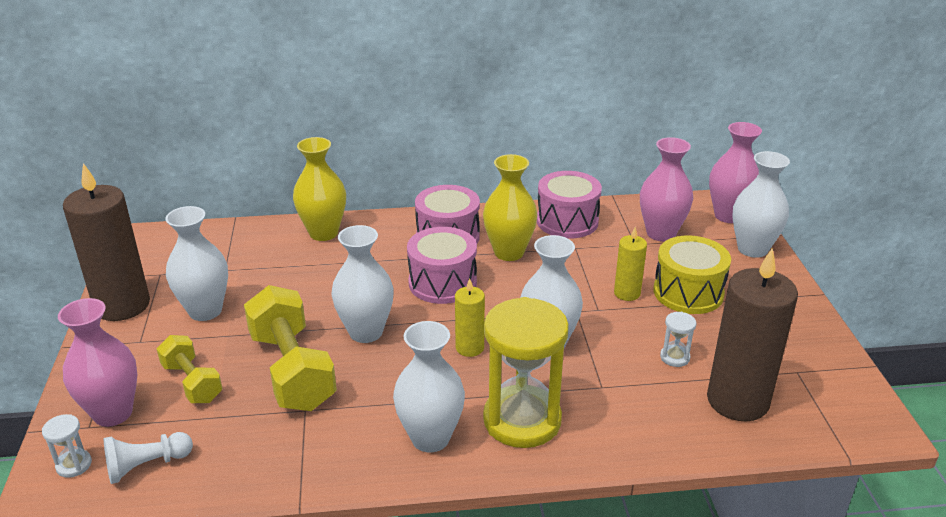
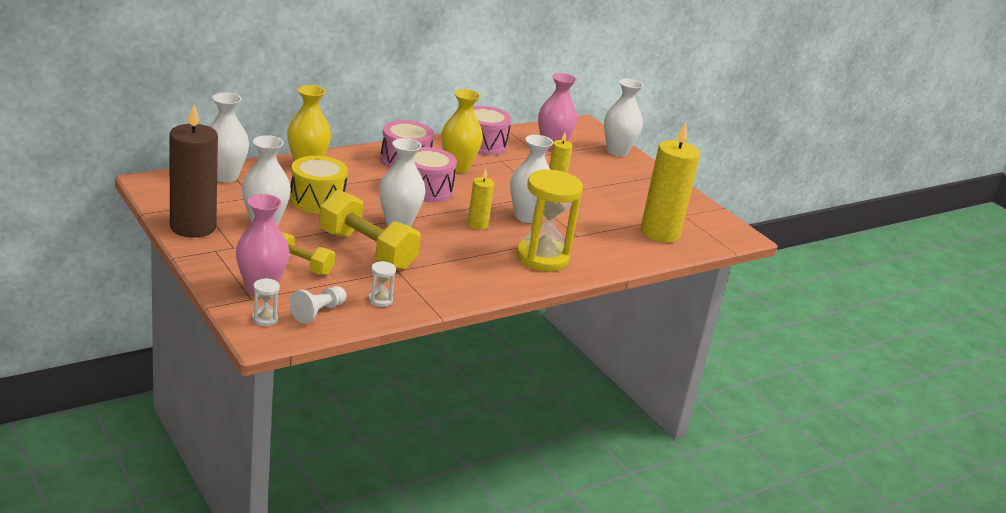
camera: 30 degrees left, 5 degrees down
(430, 438) = (493, 274): white vase -> white vase (225, 176)
(675, 357) = (609, 216): white hourglass -> white hourglass (380, 300)
(688, 292) = (593, 180): yellow drum -> yellow drum (317, 200)
(728, 216) = (589, 133): pink vase -> none
(737, 400) = (660, 233): brown candle -> yellow candle

